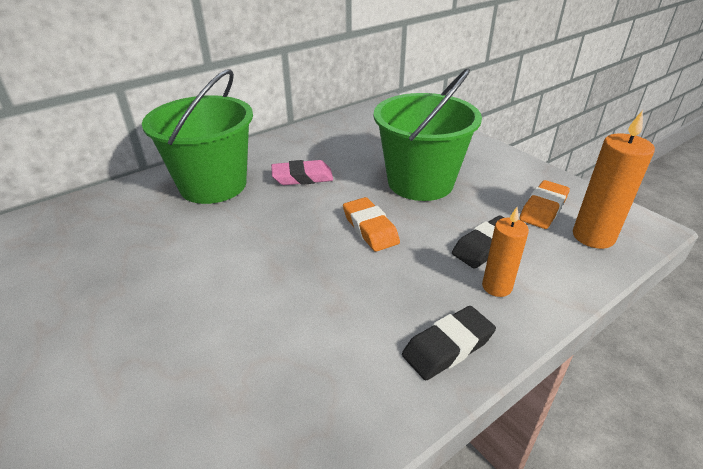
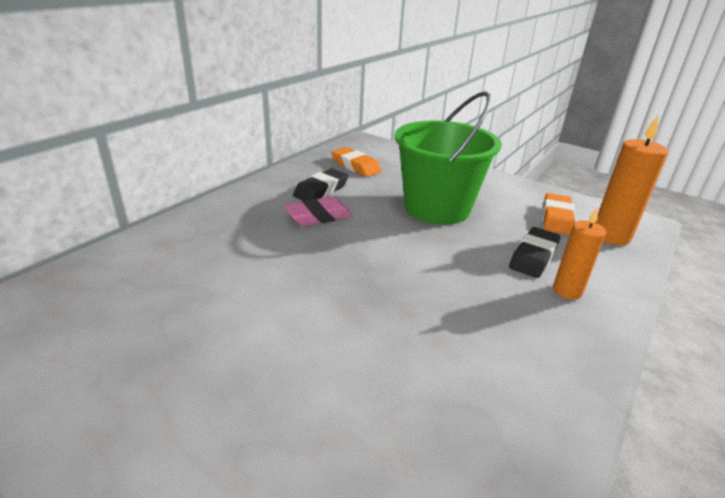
camera: 20 degrees left, 5 degrees down
(213, 185) = (224, 235): green bucket -> none
(370, 228) = (419, 256): orange eraser -> orange eraser (355, 166)
(447, 347) = (565, 353): black eraser -> black eraser (321, 190)

